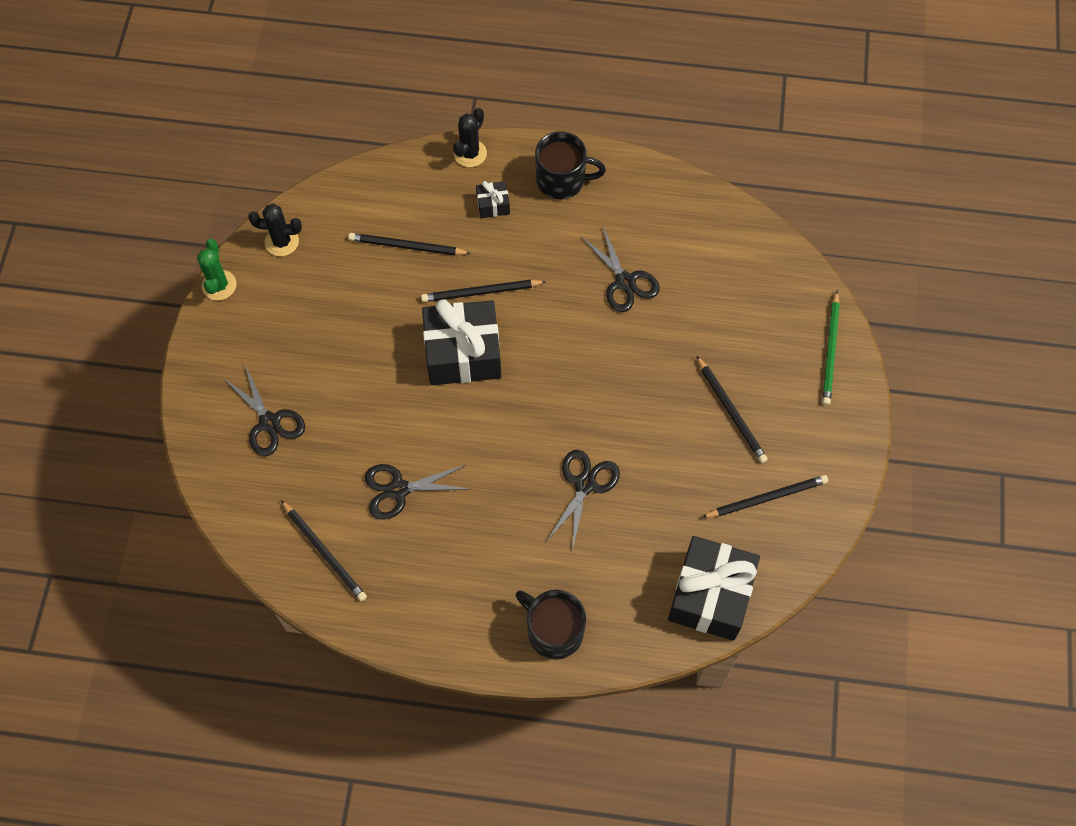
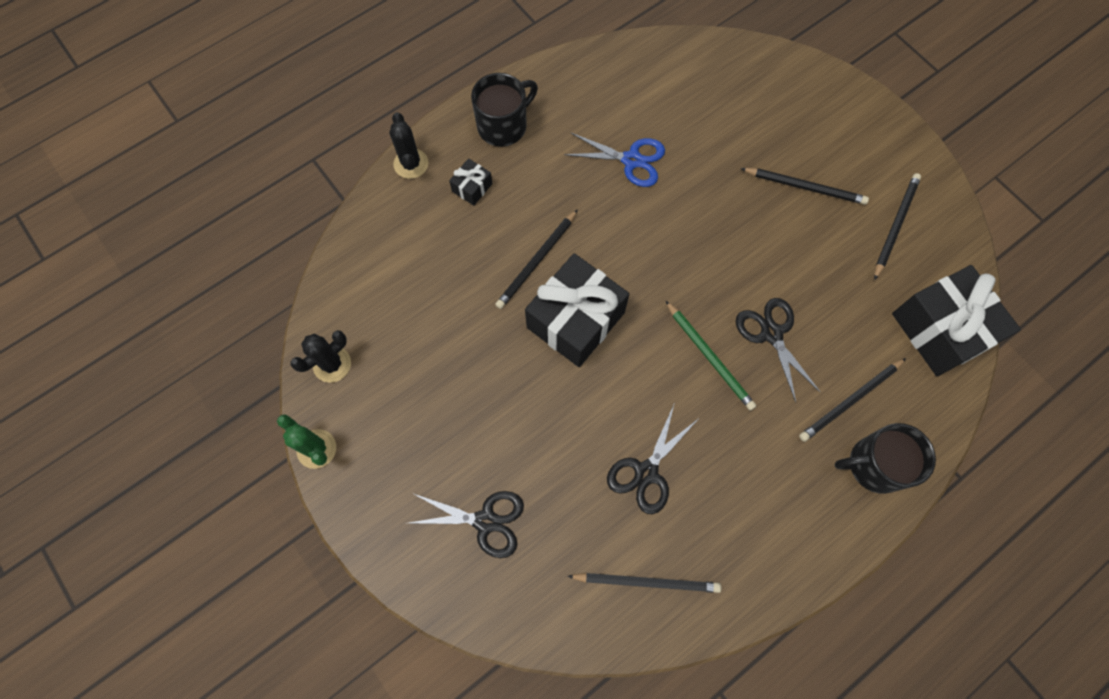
camera: 45 degrees left, 5 degrees up
(407, 246) = (440, 277): black pencil -> black pencil (850, 401)
(625, 282) = (631, 160): black scissors -> blue scissors
(830, 351) = (818, 87): green pencil -> green pencil (710, 357)

